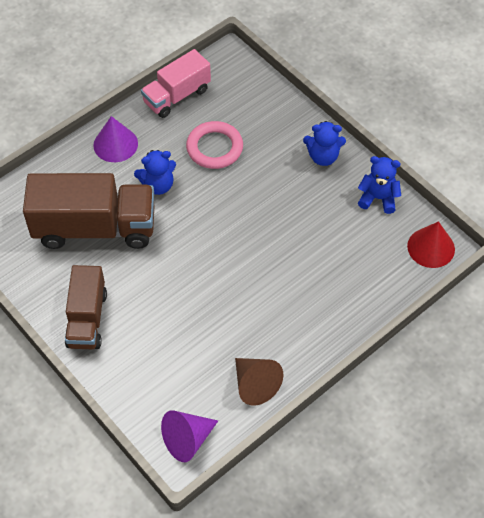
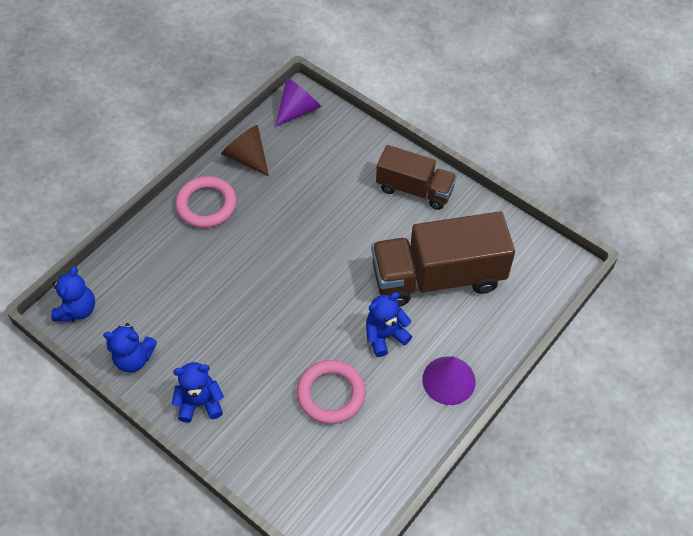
camera: 170 degrees right, 0 degrees up
(87, 319) = (414, 189): brown truck -> brown truck turned 120 degrees clockwise
(177, 96) = (394, 462): pink truck -> none
(304, 334) = (206, 205): none -> pink ring
(431, 247) = (77, 310): red cone -> blue teddy bear

